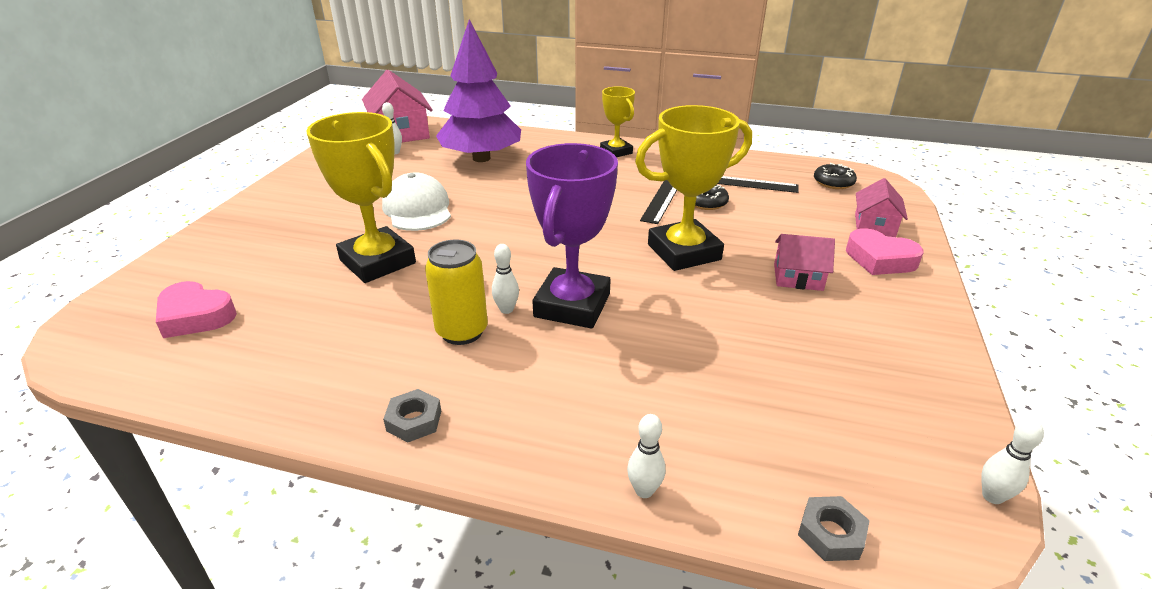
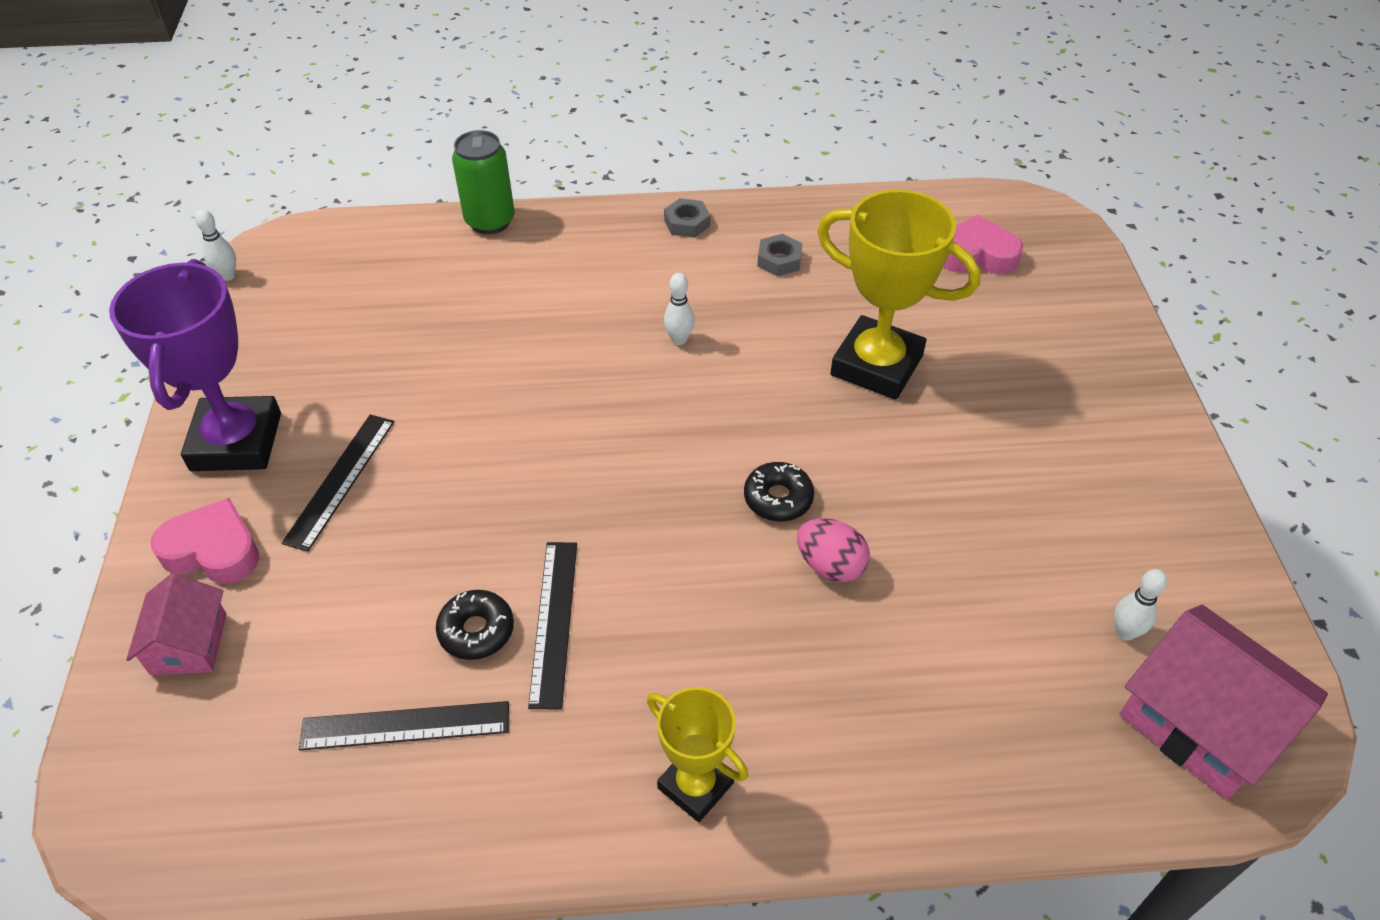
camera: 160 degrees right, 15 degrees up
(417, 209) = (923, 476): white cap -> none
(462, 331) = (707, 304): yellow can -> none
(481, 158) = (947, 663): purple tree -> none
(505, 190) = (830, 565): none -> pink egg
(572, 305) = (611, 363): purple trophy -> purple trophy (236, 442)
(644, 490) = (490, 221): white bowling pin -> green can
(684, 252) = (497, 488): yellow trophy -> none
(798, 277) = (340, 480): pink house -> black ruler
(831, 534) = (357, 227): grey nut -> grey nut (779, 260)
(833, 182) = (222, 787): black donut -> black donut (778, 498)

